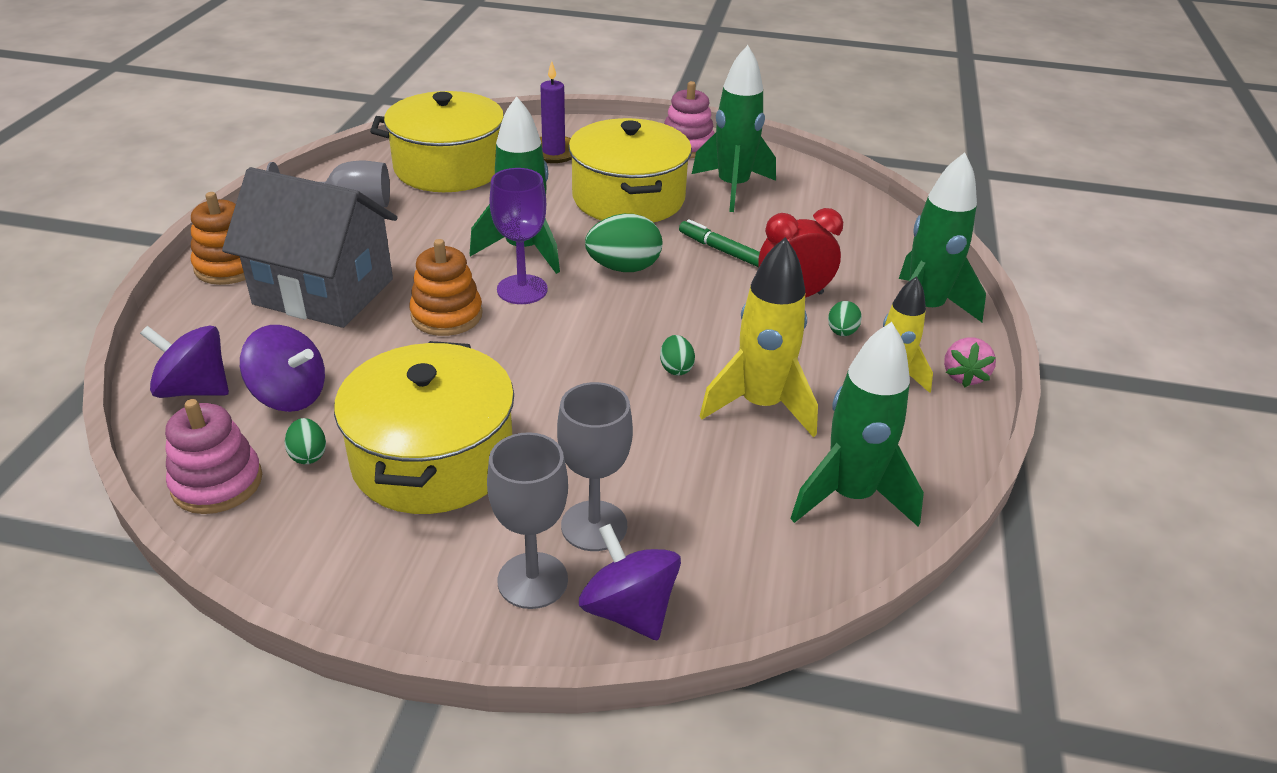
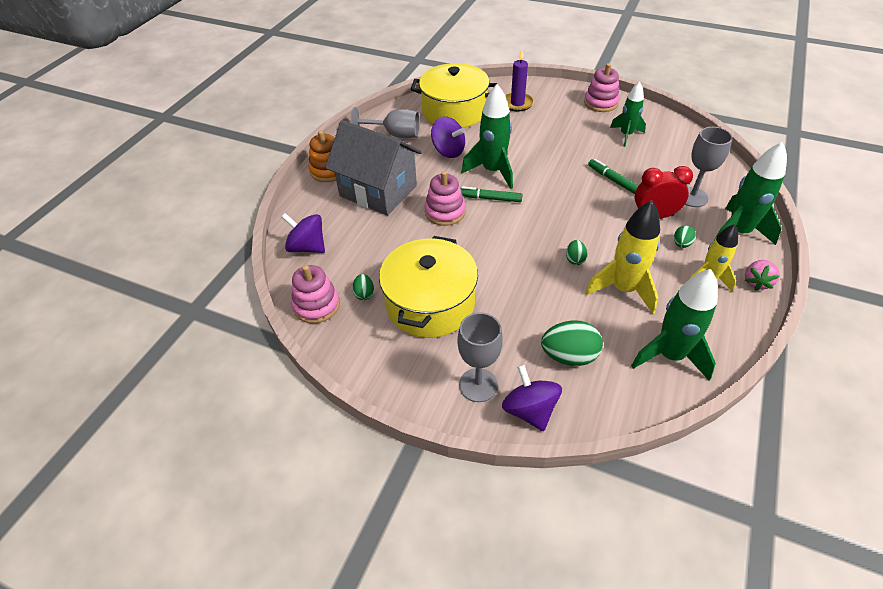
camera: 15 degrees right, 10 degrees up
(289, 395) = (356, 256): purple spinning top -> purple spinning top (448, 151)
(447, 315) = (445, 212): orange stacking toy -> pink stacking toy
(522, 289) = (489, 198): purple goblet -> green marker
(594, 526) = (515, 356): grey goblet -> grey goblet (692, 197)
(624, 268) = (551, 188): green egg -> green egg (569, 356)
(628, 198) = (559, 139): yellow pot -> none
(733, 188) = (626, 135): green rocket -> green rocket, size x0.65

